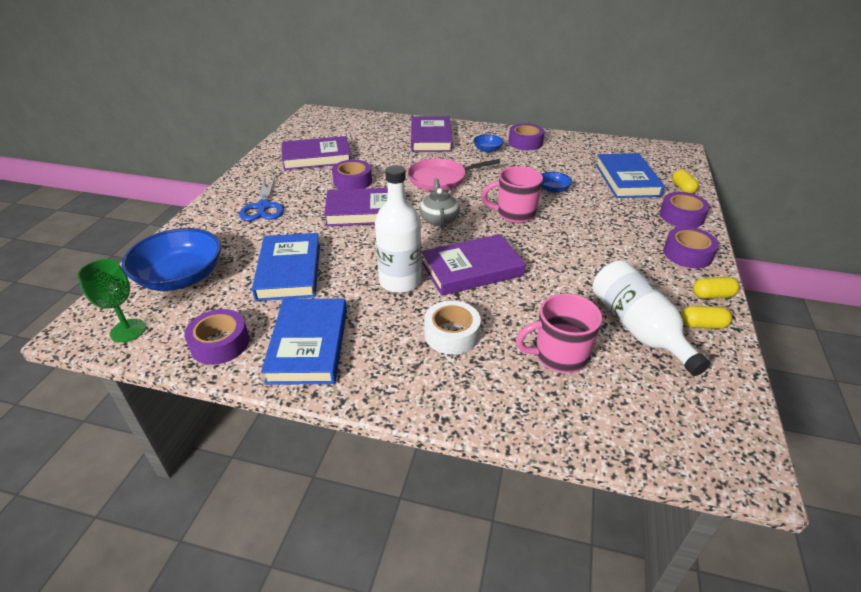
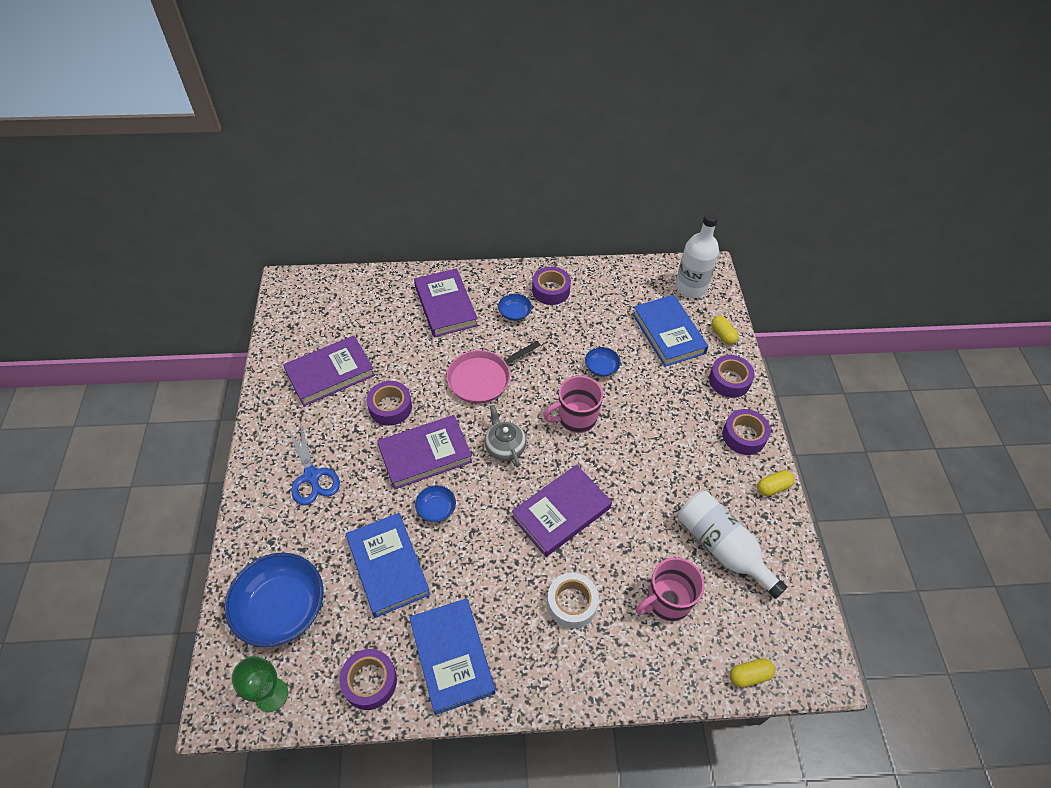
camera: 20 degrees left, 15 degrees up
(355, 244) = (436, 509): none -> blue bowl
(400, 281) = (501, 549): white bottle -> white bottle (690, 287)
(702, 325) = (771, 527): yellow capsule -> yellow capsule (749, 675)

